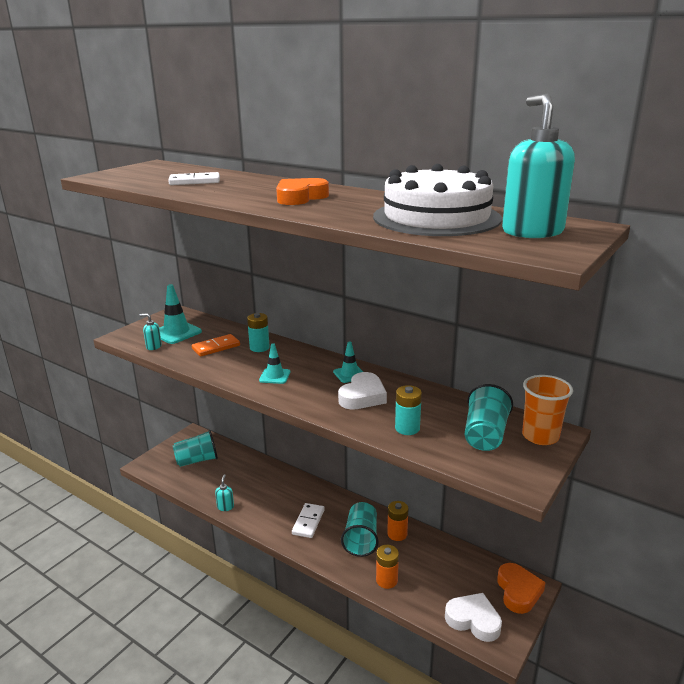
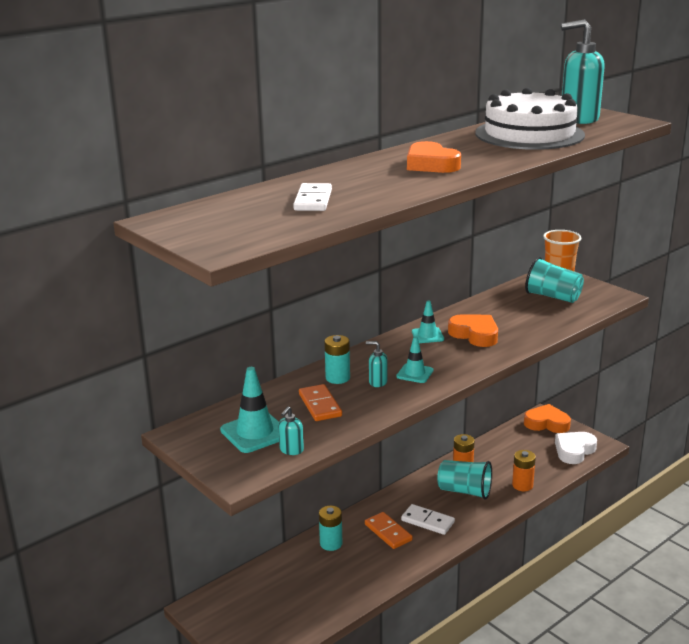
camera: 75 degrees left, 0 degrees up
(197, 460) = (268, 604): turquoise cup -> none
(225, 507) = (379, 582): turquoise soap dispenser -> turquoise soap dispenser (377, 382)
(287, 502) = (388, 532): none -> orange domino
(362, 396) = (475, 334): white heart -> orange heart
(407, 428) = (536, 323): turquoise battery -> turquoise battery (331, 543)

